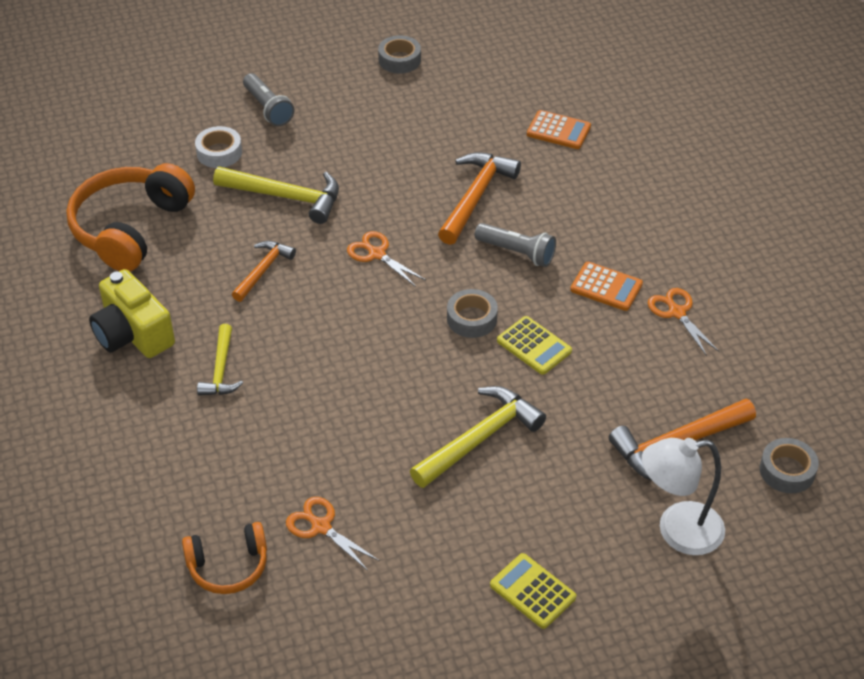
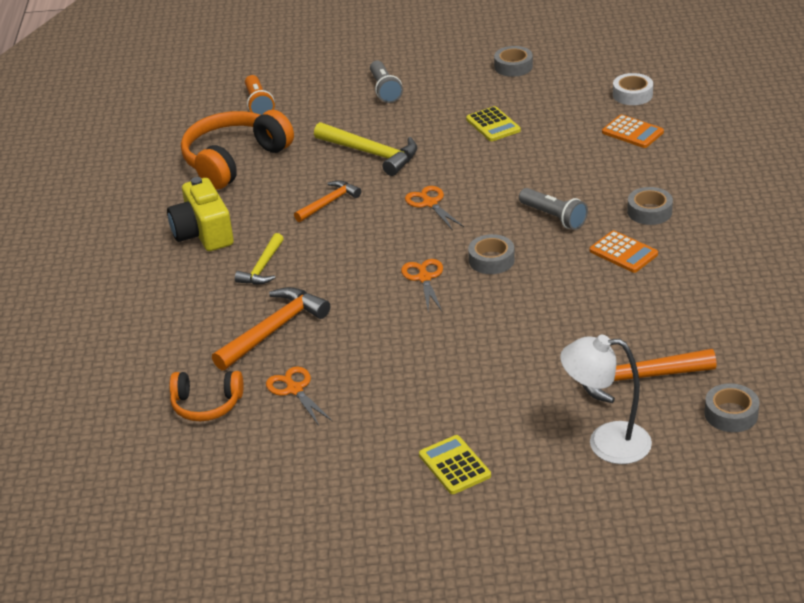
camera: 20 degrees right, 10 degrees down
(129, 147) = (259, 105): none -> orange flashlight
(219, 152) = (330, 116): white tape -> white tape (632, 95)
(476, 196) = (535, 172): orange hammer -> orange hammer (274, 330)
(480, 438) = (459, 347): yellow hammer -> none
(534, 346) = (538, 287): yellow calculator -> yellow calculator (493, 125)
(613, 230) = (649, 212): none -> grey tape
(677, 313) = (680, 280): orange scissors -> orange scissors (424, 278)

